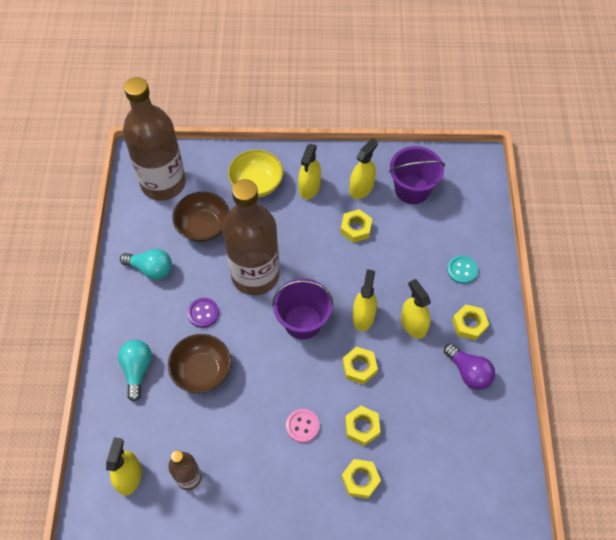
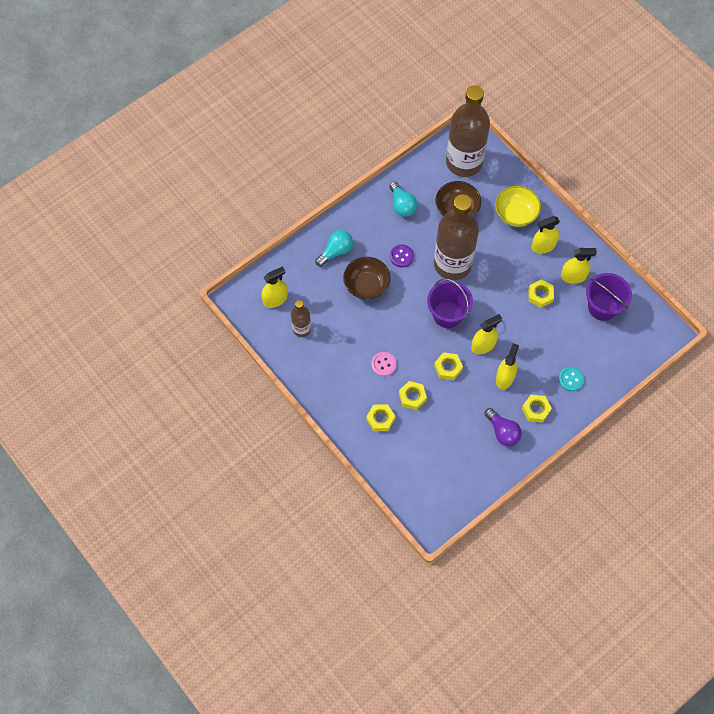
camera: 50 degrees right, 5 degrees up
(468, 372) = (502, 432): purple light bulb -> purple light bulb turned 45 degrees counterclockwise

